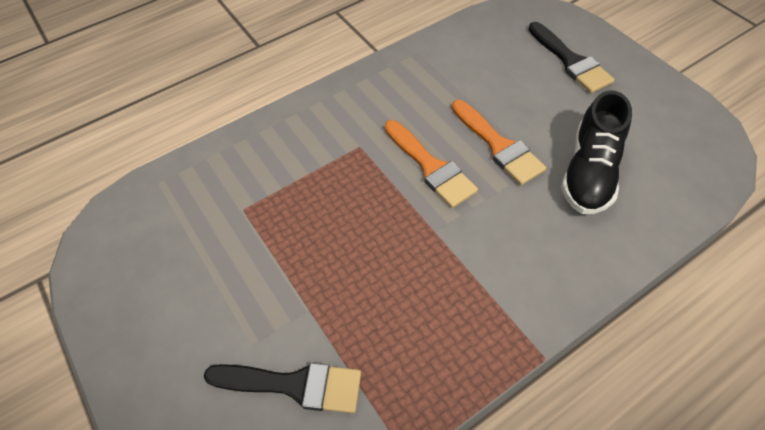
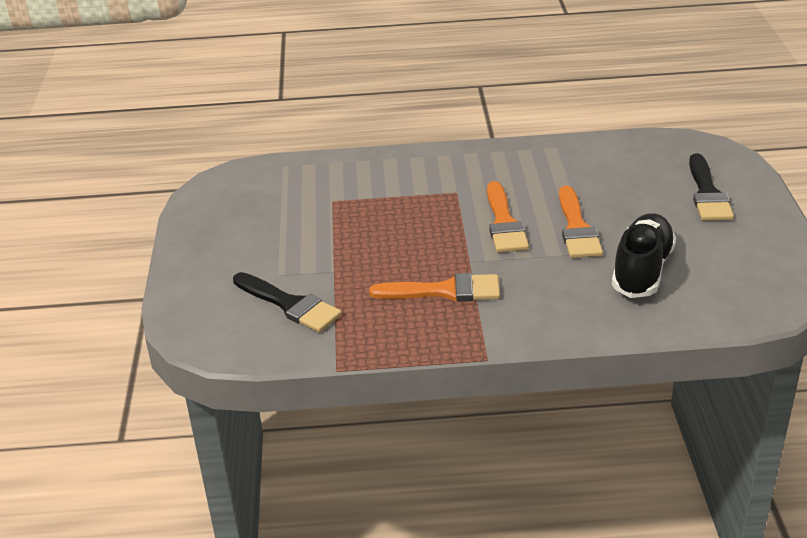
camera: 30 degrees right, 20 degrees down
(439, 283) = (445, 291): none -> orange brush
(589, 172) = (642, 270): black shoe -> black shoe turned 150 degrees clockwise

